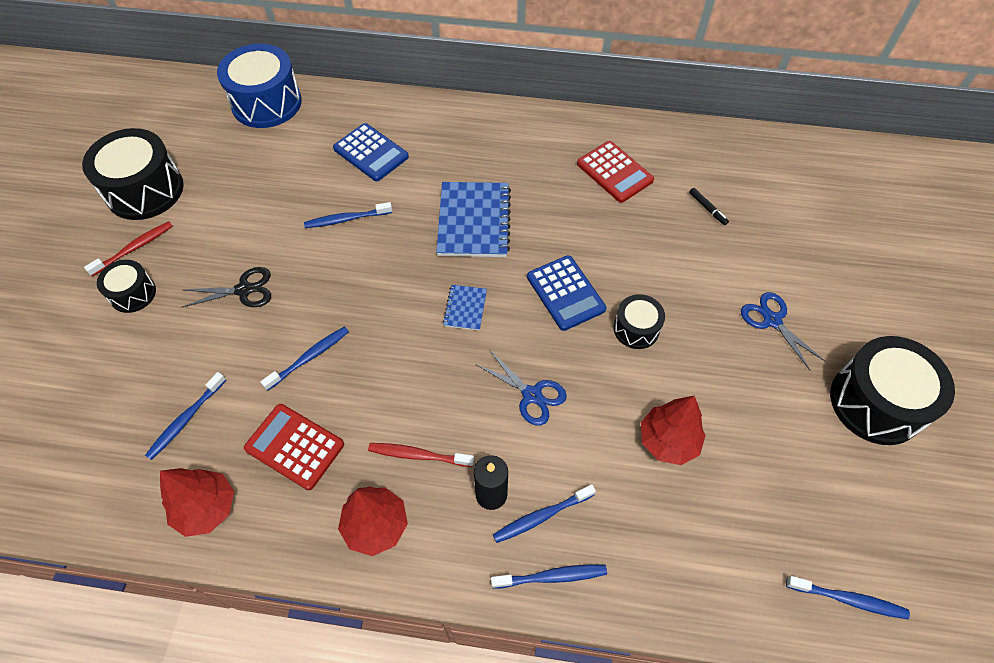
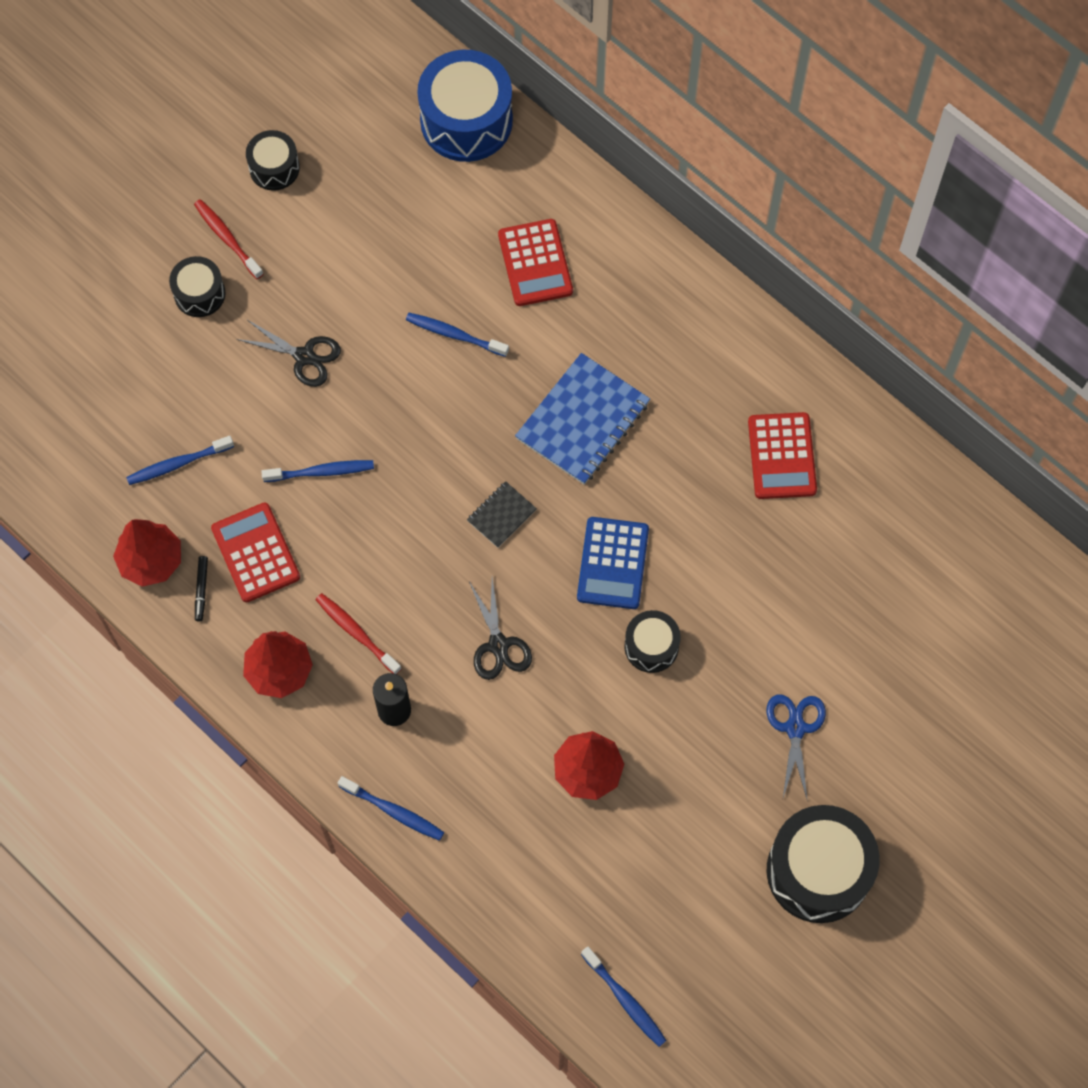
camera: 35 degrees right, 10 degrees up
(134, 248) = (227, 238): red toothbrush -> red toothbrush turned 120 degrees counterclockwise
(145, 190) = (274, 168): black drum -> black drum, size x0.54
(371, 153) = (535, 263): blue calculator -> red calculator
(465, 308) = (501, 515): blue notebook -> black notebook
(532, 395) = (498, 645): blue scissors -> black scissors
(541, 516) = (423, 758): blue toothbrush -> none
(707, 209) = (844, 565): black marker -> black marker (201, 590)

